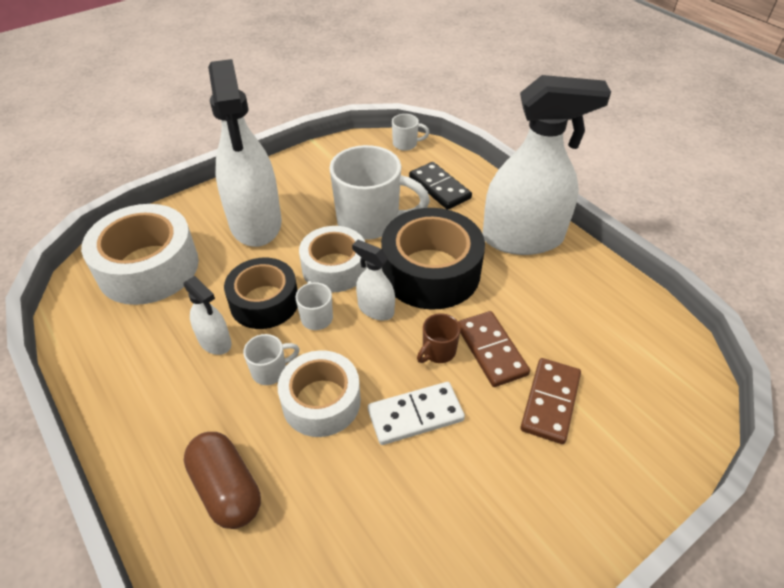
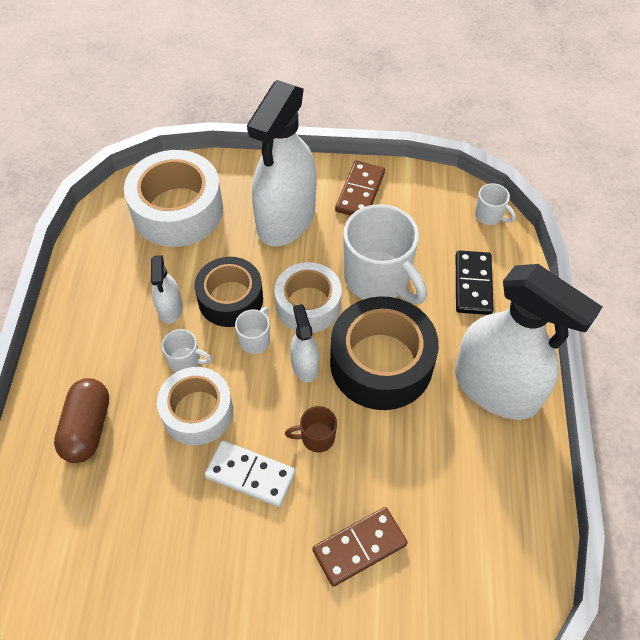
camera: 40 degrees right, 10 degrees up
(491, 350) = (358, 469): brown domino -> brown domino (360, 192)

